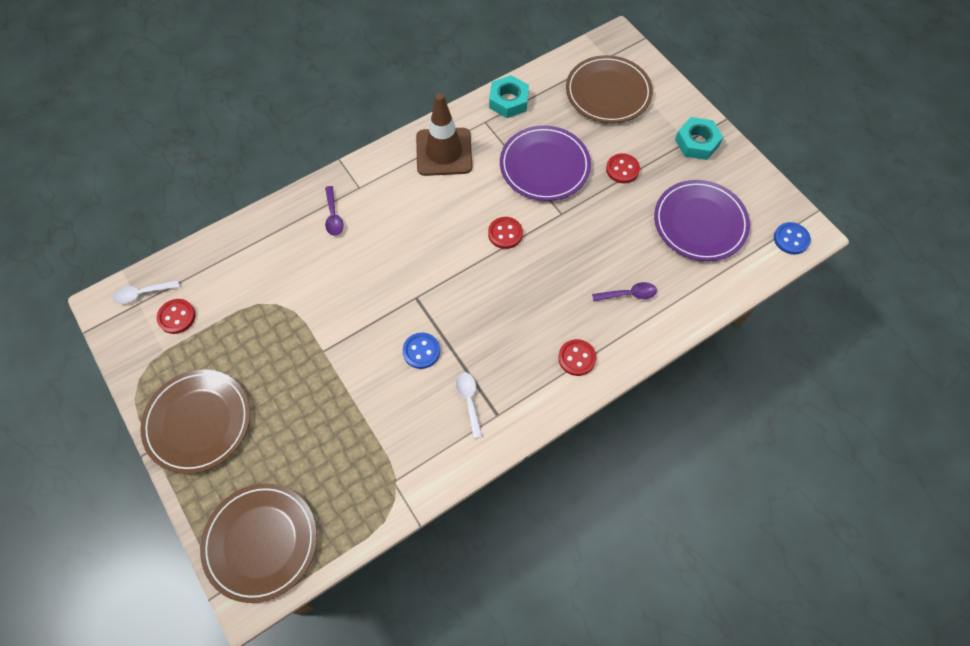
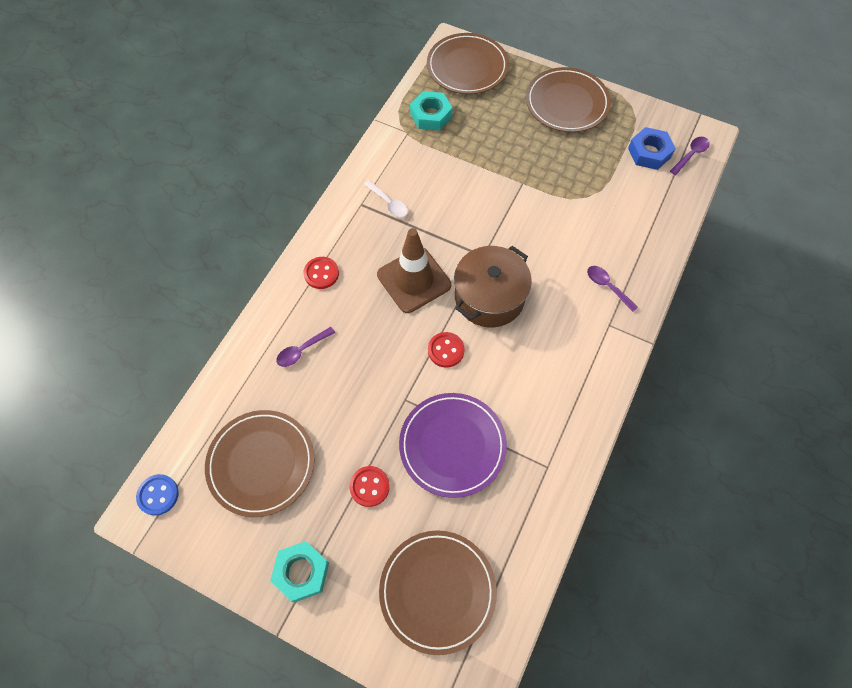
camera: 150 degrees right, 0 degrees up
(142, 293) = (691, 155): white spoon -> purple spoon
(177, 317) = (649, 152): red button -> blue nut
(421, 351) = (449, 218): blue button -> none
(438, 258) = (489, 297): none -> brown pot
(444, 152) = (562, 406): brown traffic cone -> brown traffic cone (414, 280)
(508, 101) = (541, 510): turquoise nut -> turquoise nut (431, 115)
(700, 223) = (261, 463): purple plate -> brown plate

